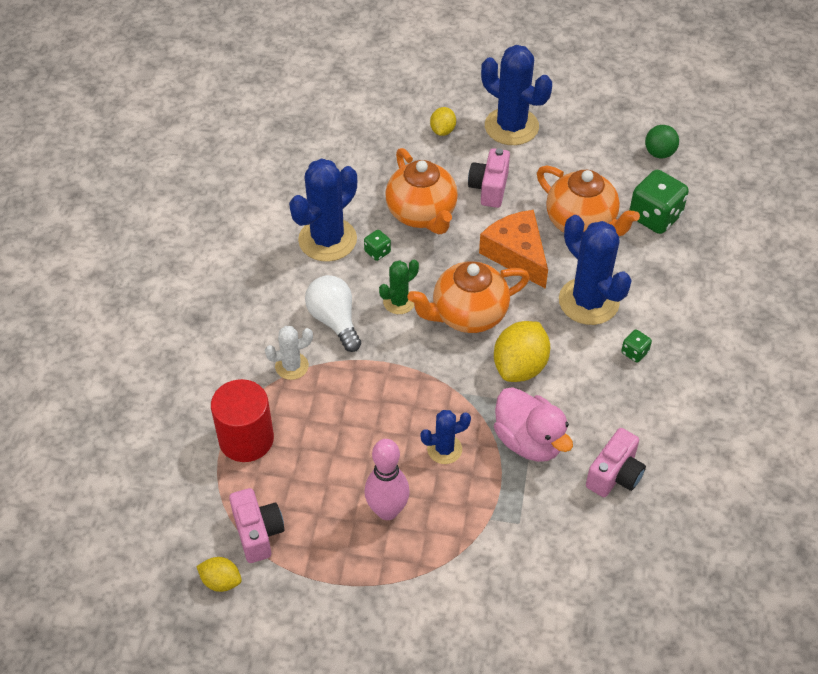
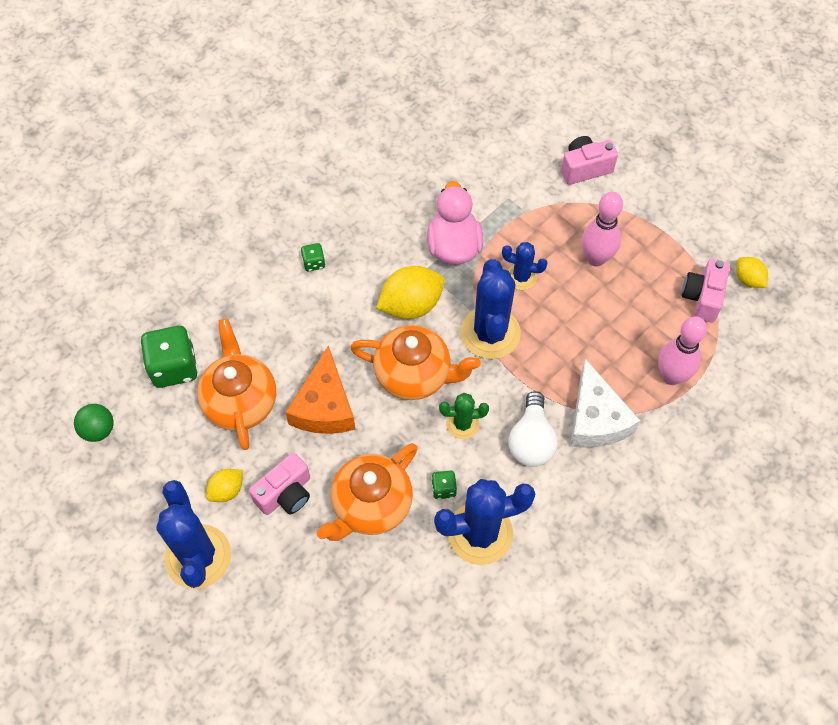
camera: 145 degrees left, 10 degrees up
(246, 439) = (671, 376): red cylinder -> pink bowling pin
(292, 366) = (596, 419): white cactus -> white cheese
(422, 214) = (371, 505): orange teapot -> orange teapot turned 150 degrees counterclockwise
(442, 130) = (268, 599): yellow lemon -> yellow lemon (227, 490)
(588, 301) = (307, 325): blue cactus -> blue cactus (490, 333)
(615, 475) = (414, 189): pink camera -> pink camera (585, 168)

